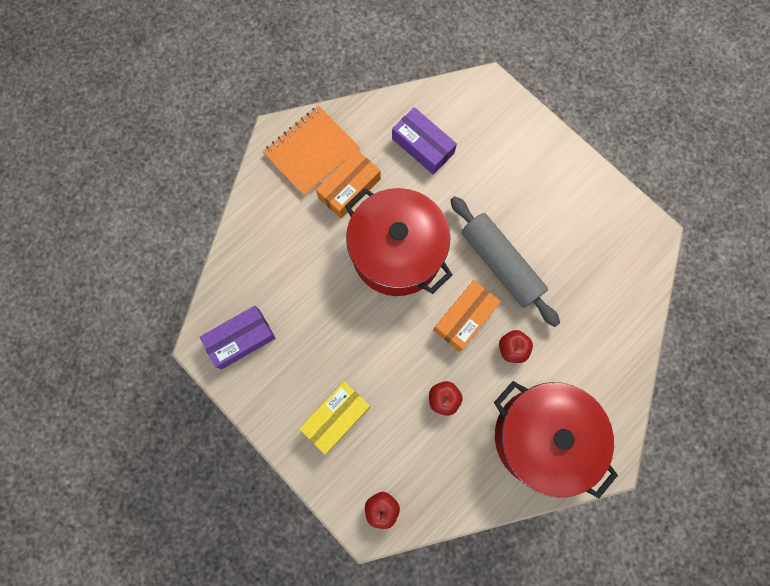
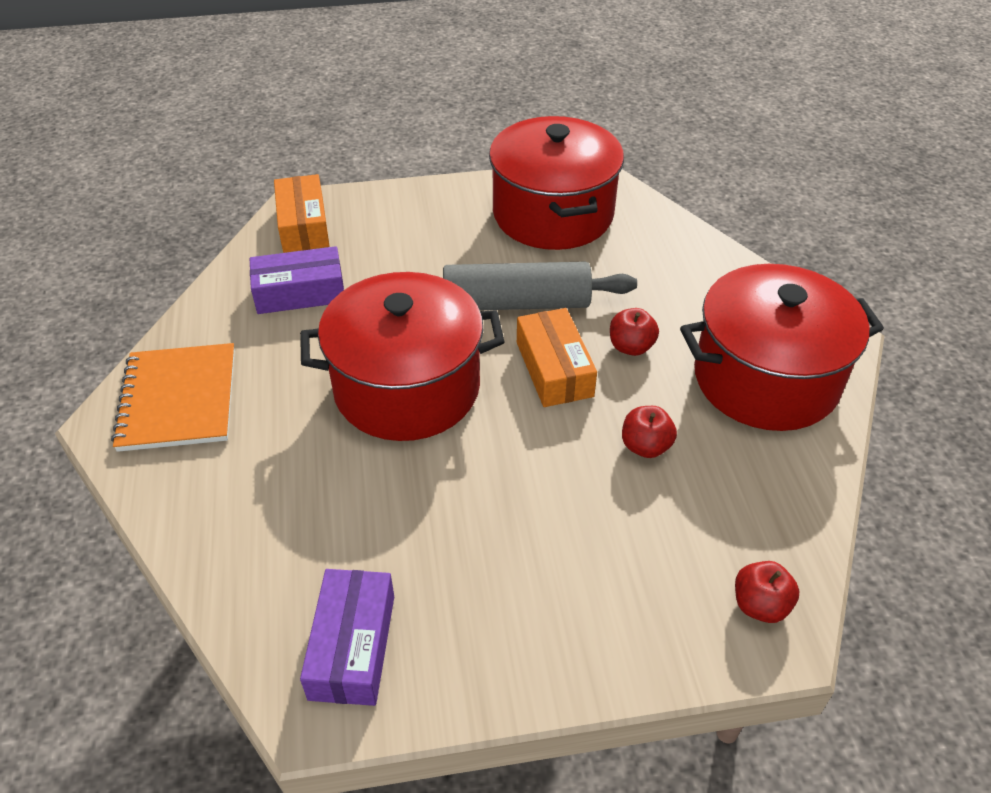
camera: 55 degrees left, 30 degrees down
(336, 417) = (580, 585): yellow box -> none
(349, 188) = (271, 388): orange box -> orange box (303, 225)
(596, 232) = (553, 214): none -> red pot

